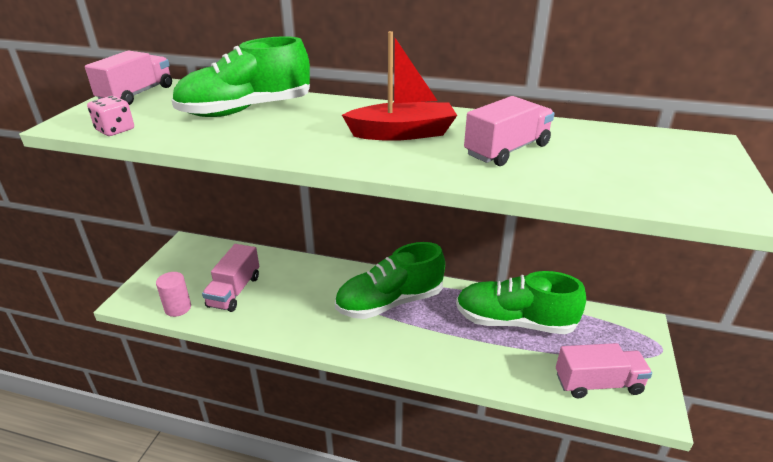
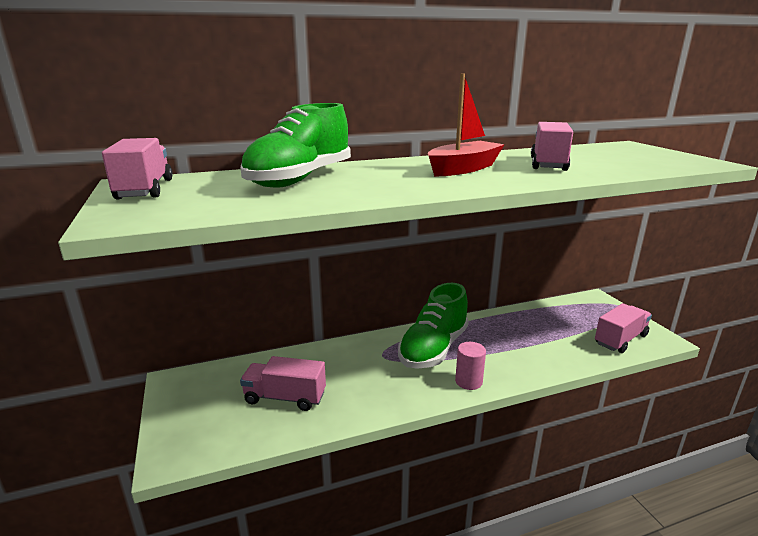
camera: 35 degrees left, 10 degrees down
(115, 130) = (195, 214): pink dice -> none
(178, 308) = (241, 438): pink cylinder -> pink cylinder (468, 381)
(234, 291) = (285, 397): pink truck -> pink truck turned 120 degrees clockwise
(514, 321) = (530, 325): green shoe -> none

